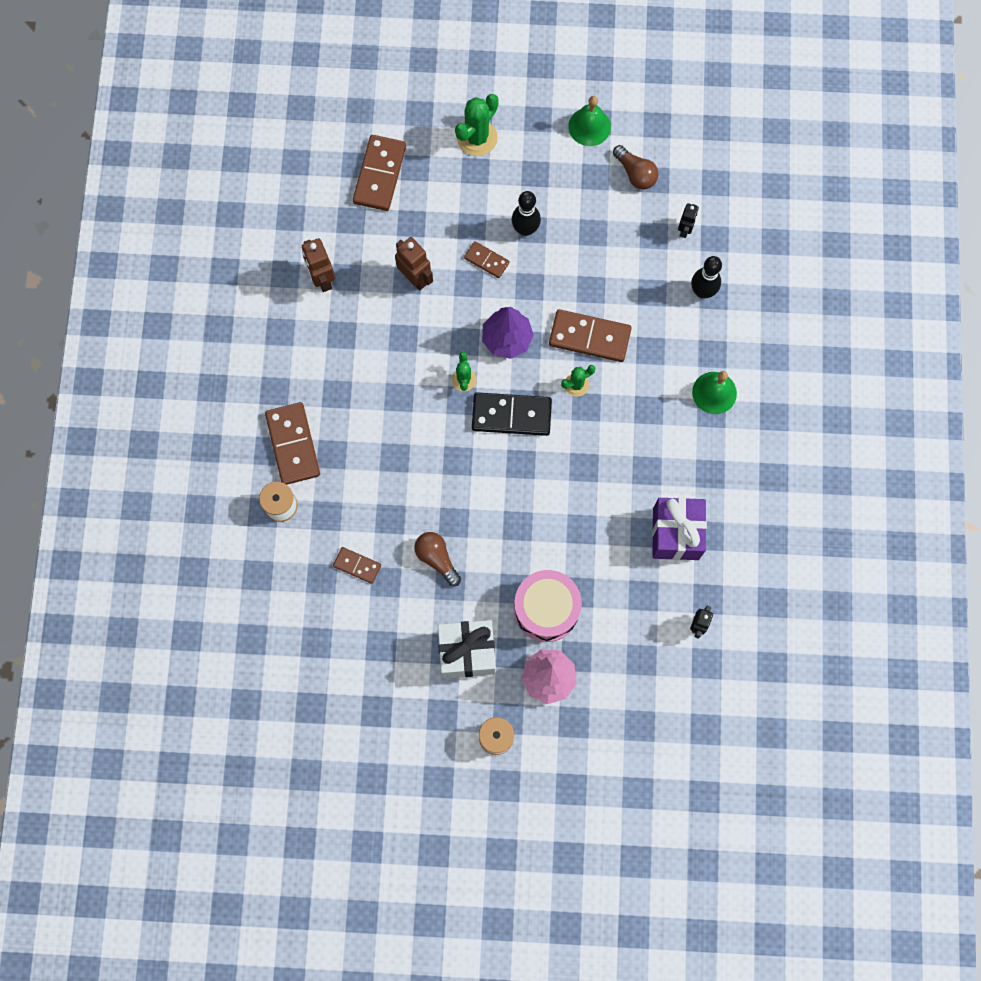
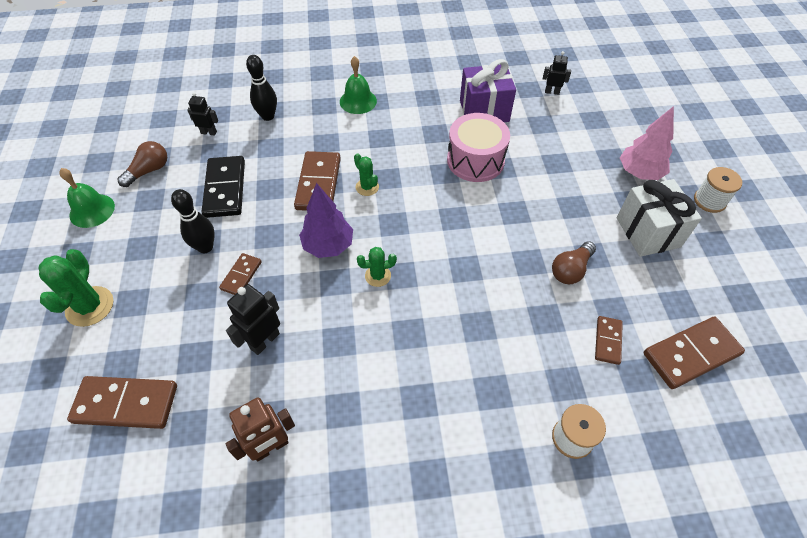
camera: 100 degrees left, 20 degrees down
(293, 444) = (493, 439): brown domino -> brown domino (691, 354)
(415, 278) = (264, 341): brown robot -> black robot
(477, 138) = (90, 306): green cactus -> green cactus turned 60 degrees clockwise
(511, 415) = (407, 231): black domino -> black domino (225, 189)
(546, 609) = (581, 182): pink drum -> pink drum (475, 160)

